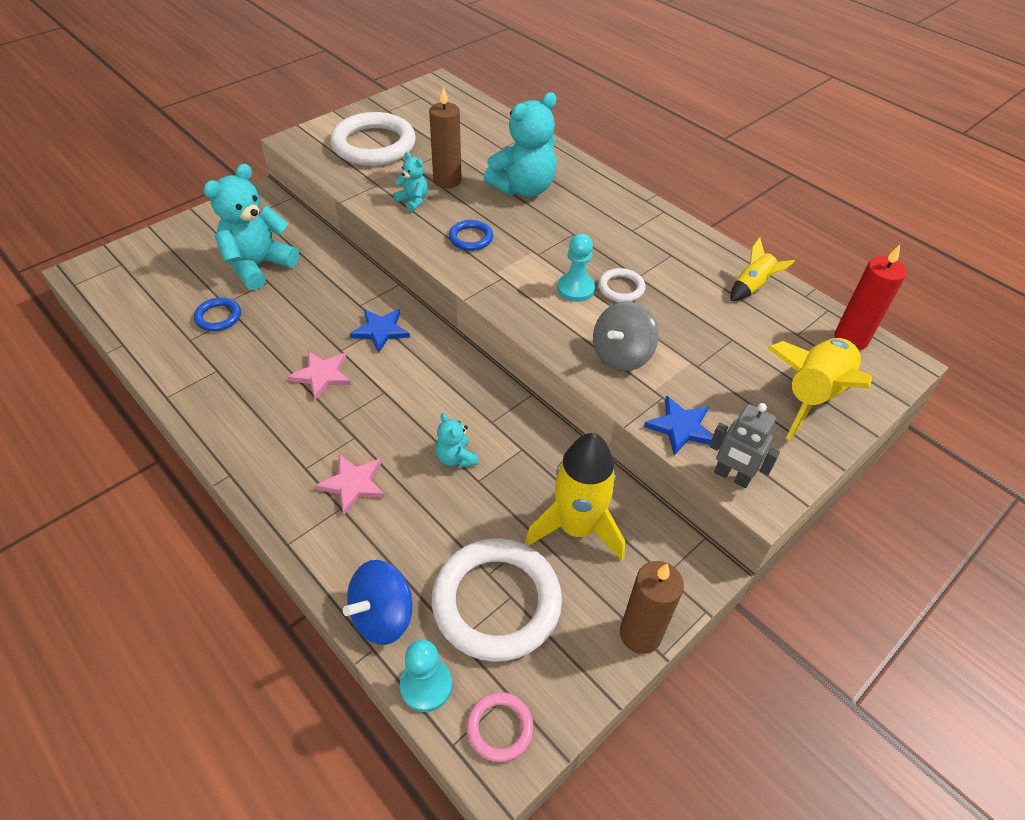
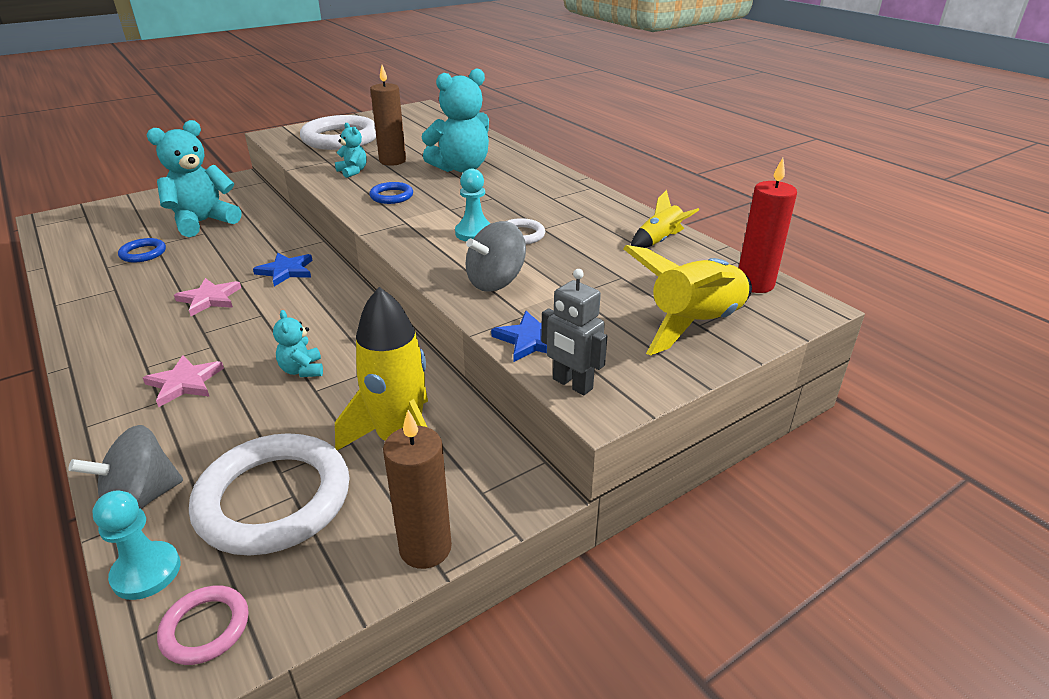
camera: 10 degrees right, 15 degrees down
(382, 616) = (141, 499): blue spinning top -> grey spinning top

